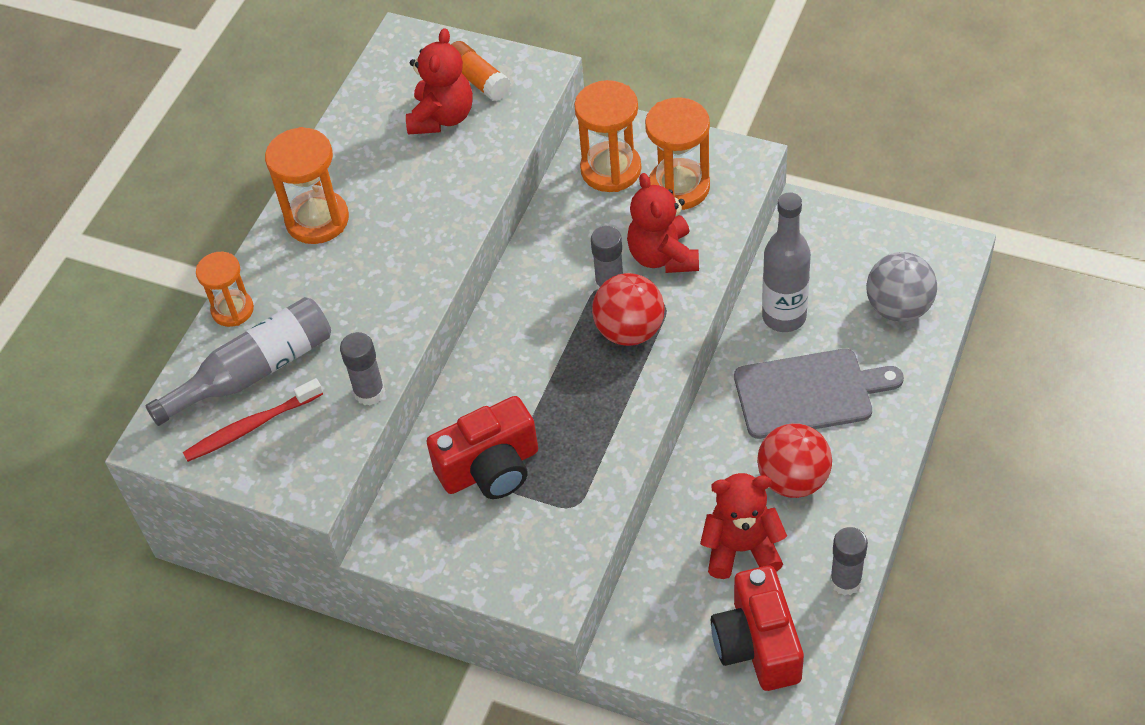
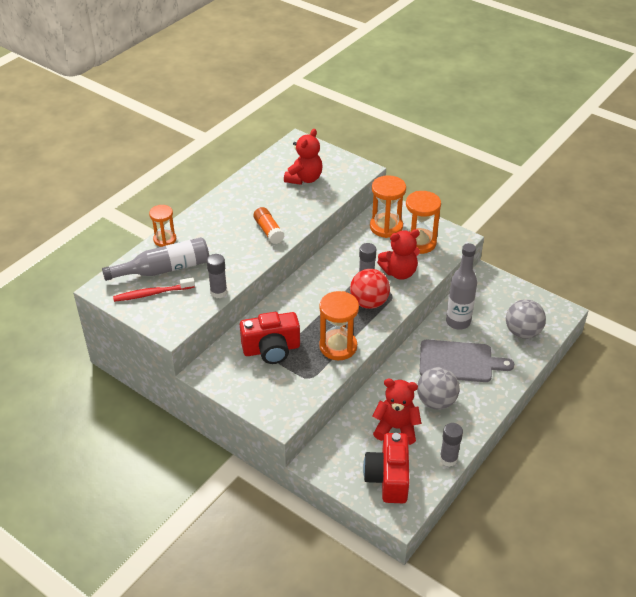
camera: 10 degrees right, 10 degrees down
(317, 220) = (223, 209): orange hourglass -> orange hourglass (338, 346)
(478, 80) = (329, 166): orange glue stick -> orange glue stick (268, 231)
(663, 256) = (399, 272): red teddy bear -> red teddy bear turned 105 degrees counterclockwise
(793, 480) = (436, 401): red ball -> grey ball

